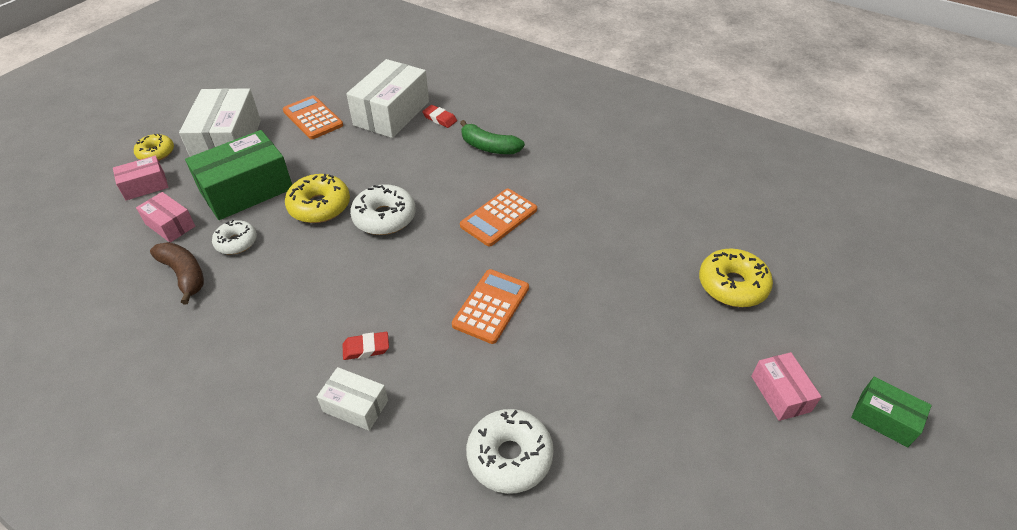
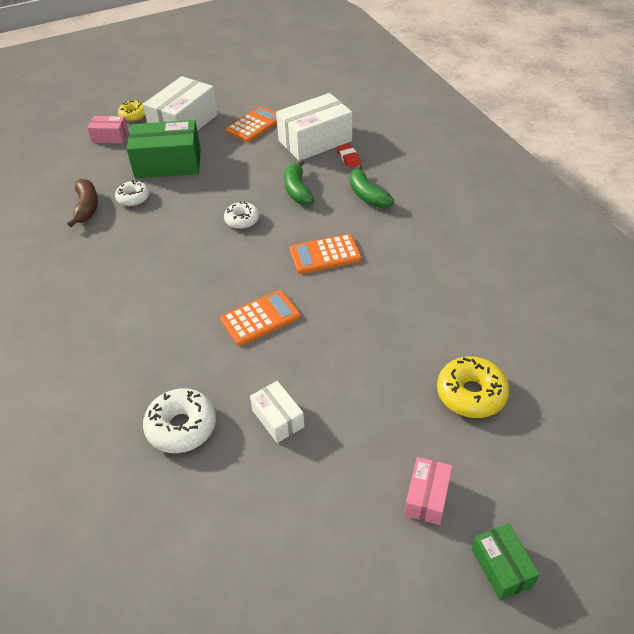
camera: 35 degrees right, 0 degrees up
(170, 225) = (104, 170): pink box -> none
(313, 118) = (254, 125): orange calculator -> orange calculator turned 45 degrees clockwise
(319, 206) = (205, 194): yellow donut -> none
(355, 406) = (116, 342): white box -> white box (278, 418)
(366, 348) = (153, 307): red eraser -> none
(384, 217) = (242, 220): white donut -> white donut, size x0.64
(416, 167) = (297, 190): none -> green banana

